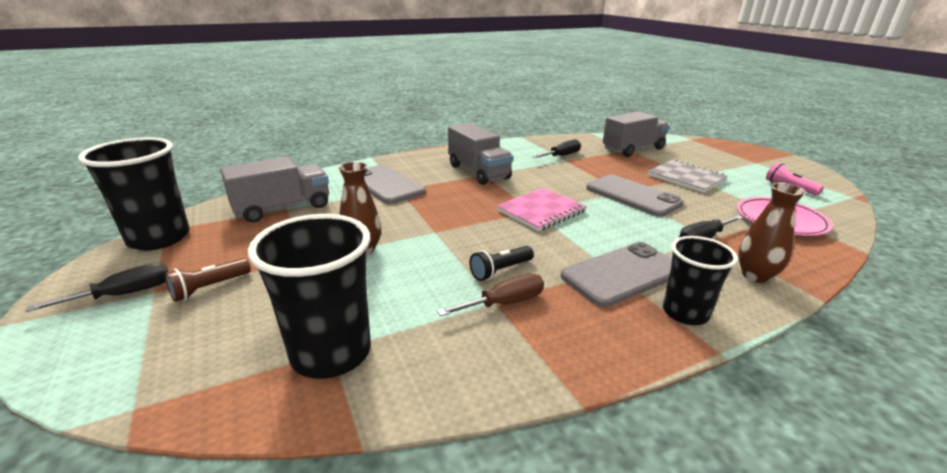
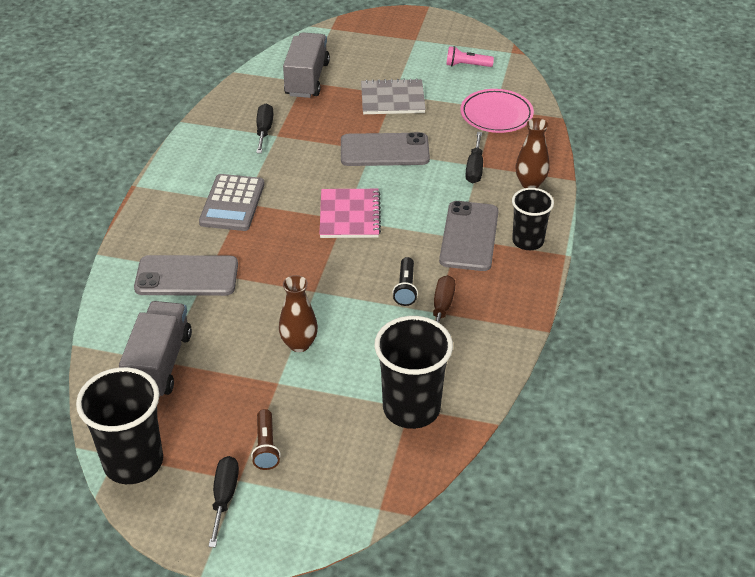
camera: 50 degrees left, 15 degrees up
(478, 172) = (232, 203): grey truck -> grey calculator

